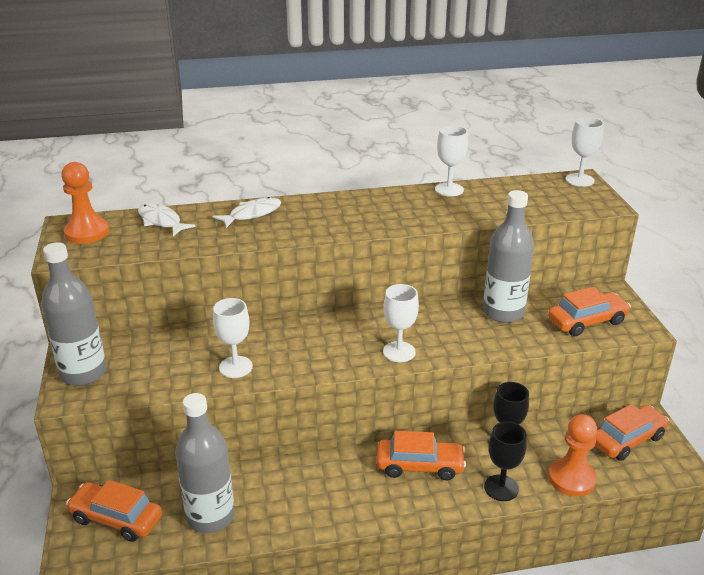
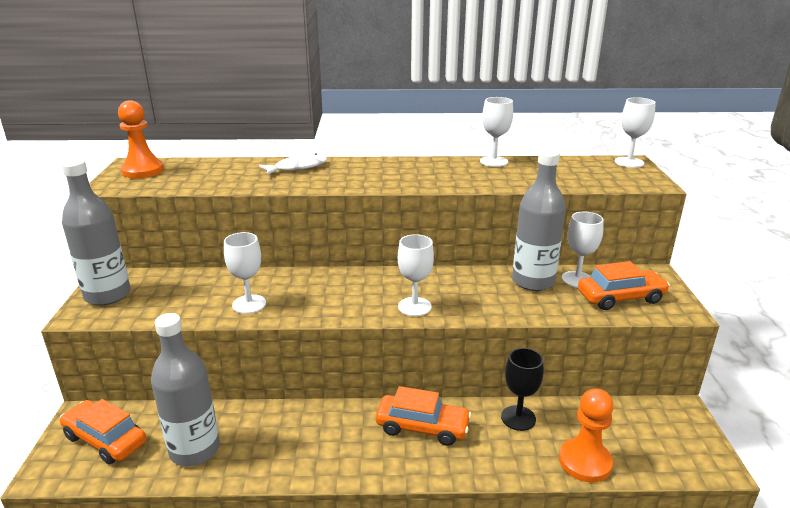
camera: 10 degrees right, 5 degrees down
(161, 221) = (213, 167): white fish -> none
(501, 488) = (503, 461): black goblet -> none
(543, 306) = (577, 279): none -> white goblet
(627, 440) = (655, 428): orange car -> none

